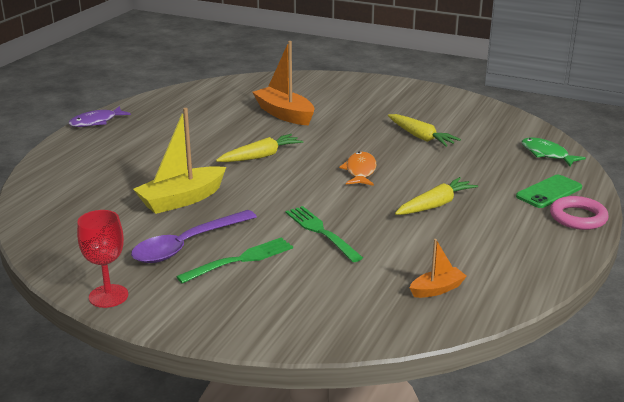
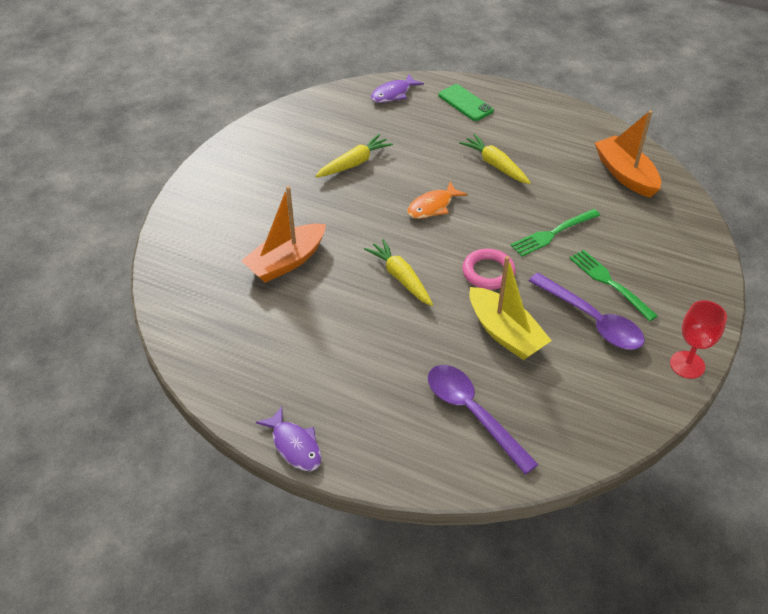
camera: 90 degrees left, 20 degrees up
(96, 182) = (472, 413): none -> purple spoon
(360, 171) = (432, 206): orange fish -> orange fish turned 45 degrees counterclockwise
(437, 289) = (625, 175): orange boat -> orange boat, size x1.87
(547, 154) = (393, 94): green fish -> purple fish
(578, 217) = (506, 95): pink ring -> pink ring (488, 272)

